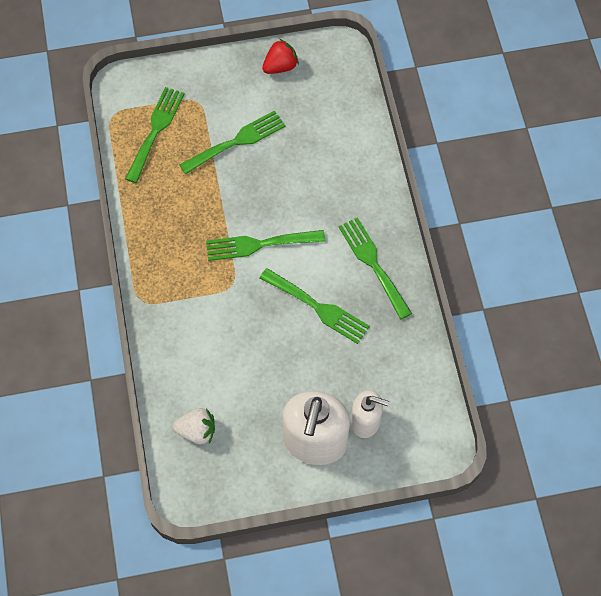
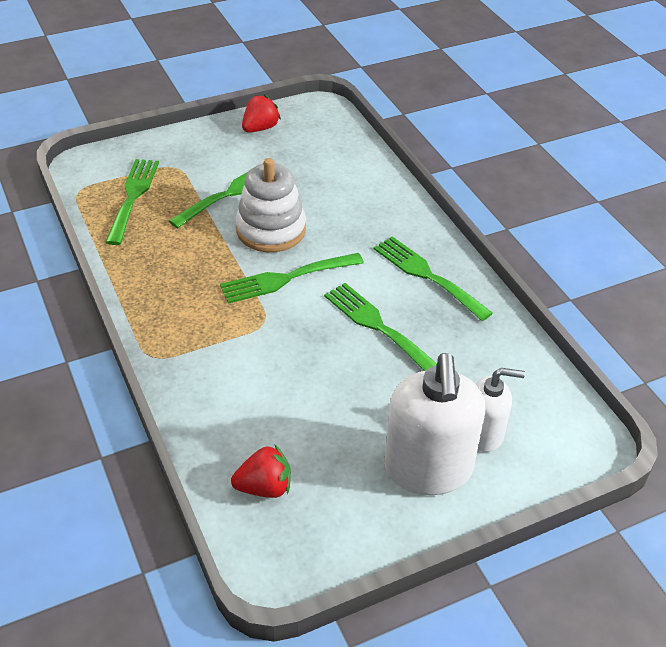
camera: 15 degrees left, 20 degrees down
(197, 431) = (264, 487): white strawberry -> red strawberry
(260, 190) = (271, 230): none -> white stacking toy
(318, 307) = (378, 327): green fork -> green fork turned 150 degrees counterclockwise

